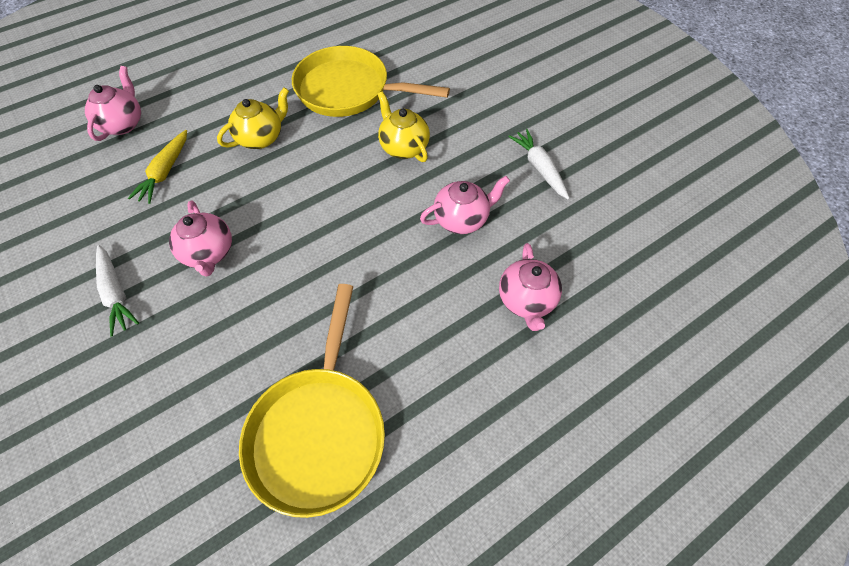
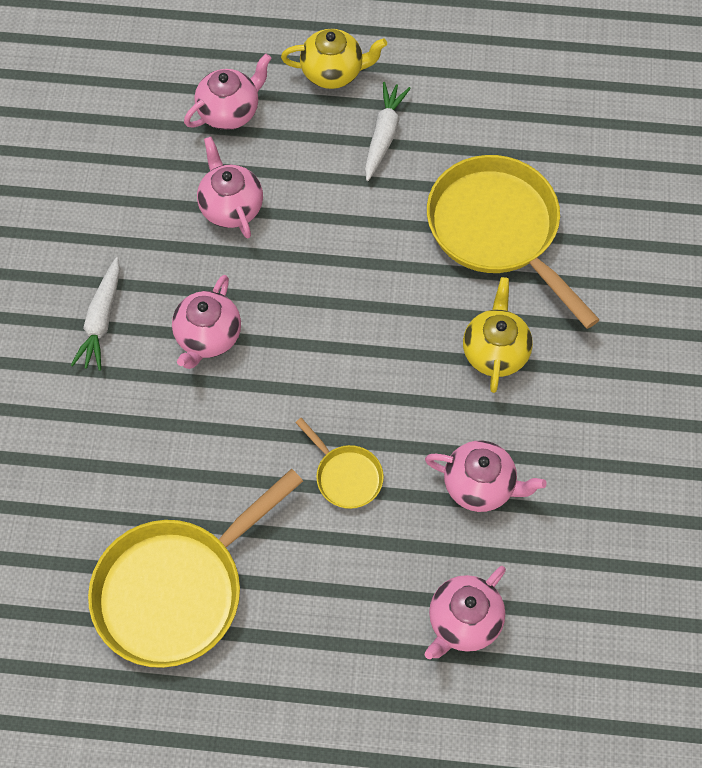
camera: 40 degrees right, 5 degrees up
(165, 172) = (231, 207): yellow carrot -> pink teapot
(261, 138) = (354, 230): yellow teapot -> yellow teapot (333, 72)
(375, 270) = (346, 476): none -> yellow pan
(539, 168) = (622, 490): white carrot -> white carrot (383, 135)

